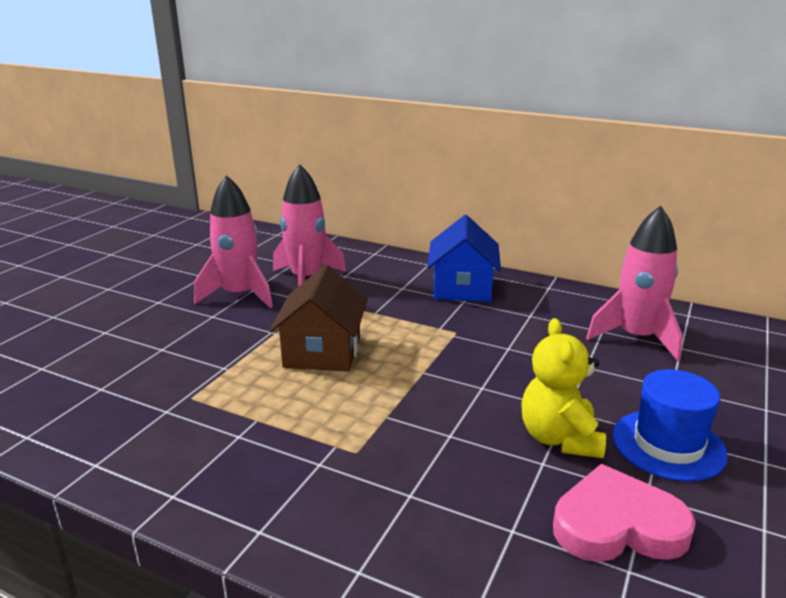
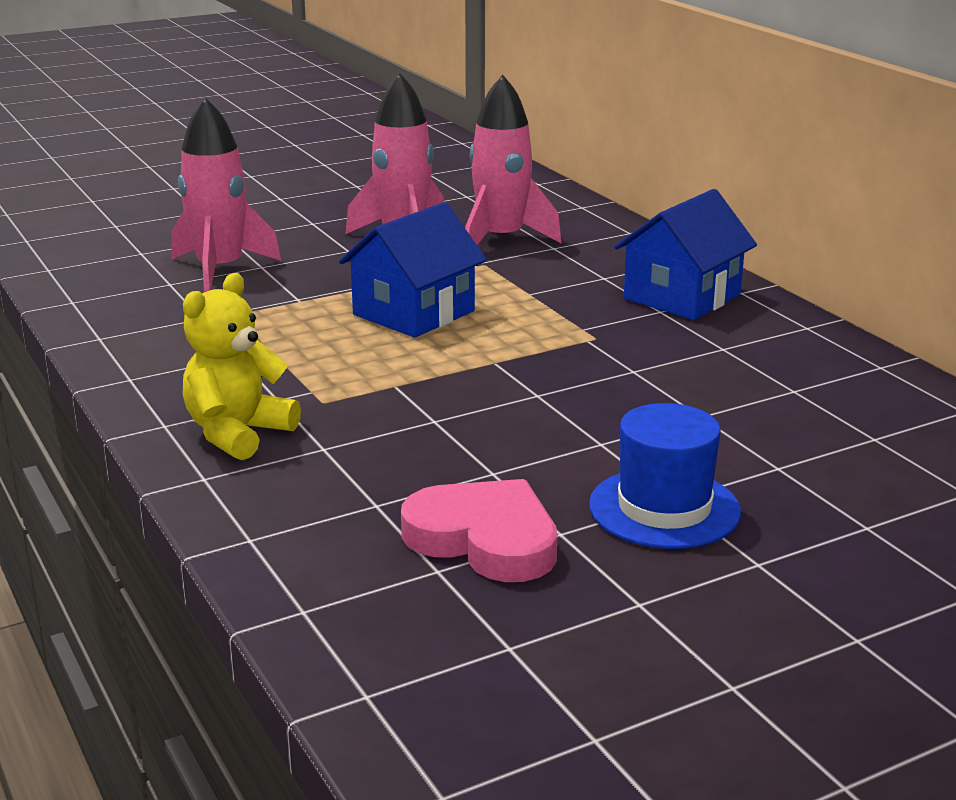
camera: 35 degrees right, 0 degrees up
(322, 352) = (413, 313): brown house -> blue house
(559, 438) = (546, 461): yellow teddy bear -> yellow teddy bear (237, 433)
(636, 338) = (827, 410): pink rocket -> pink rocket (220, 270)

